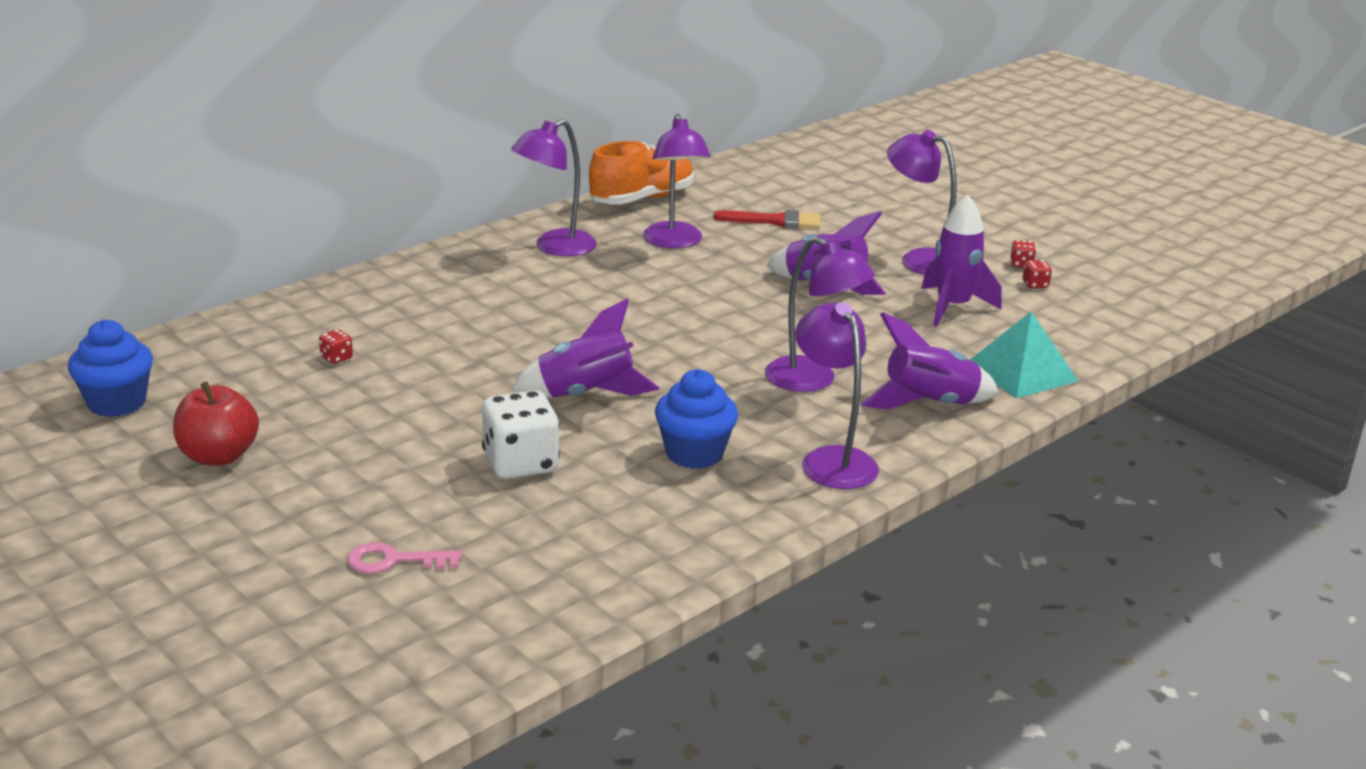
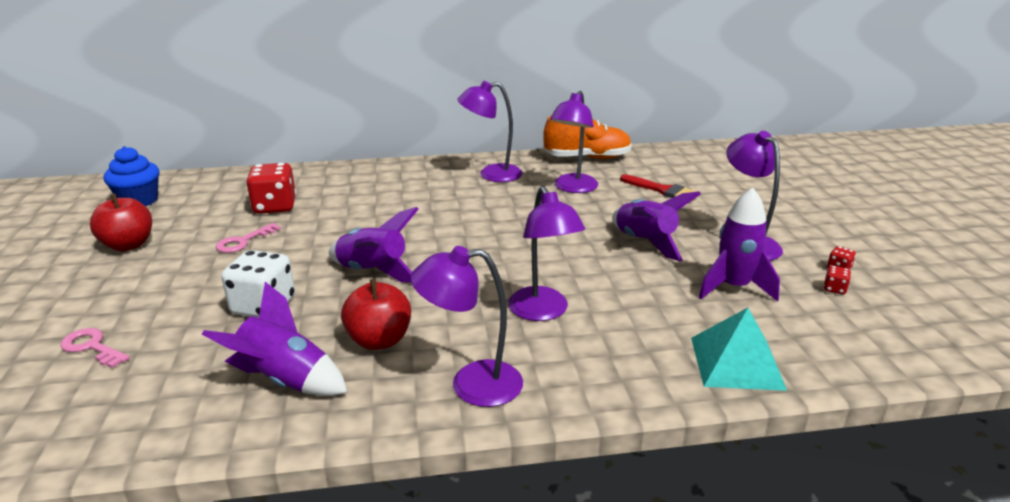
camera: 35 degrees right, 0 degrees up
(336, 358) = (275, 207): red dice -> red dice, size x2.33
(370, 408) = (243, 241): none -> pink key
(694, 453) = (379, 340): blue cupcake -> red apple
(832, 460) = (471, 384): purple lamp -> purple lamp turned 105 degrees counterclockwise
(929, 404) = (614, 364): purple rocket -> purple rocket (285, 380)

